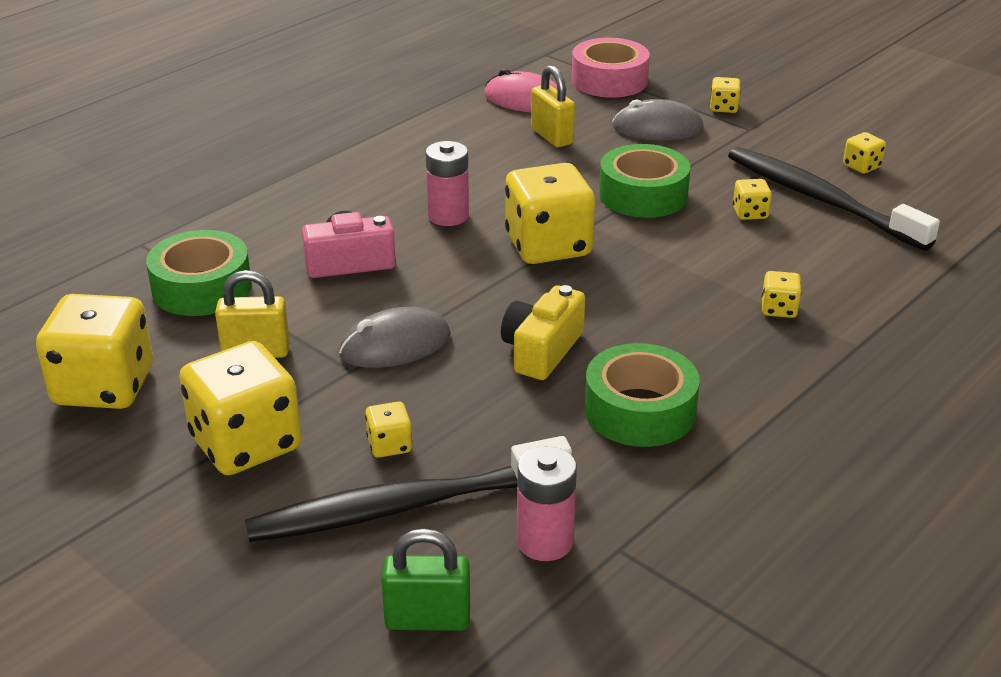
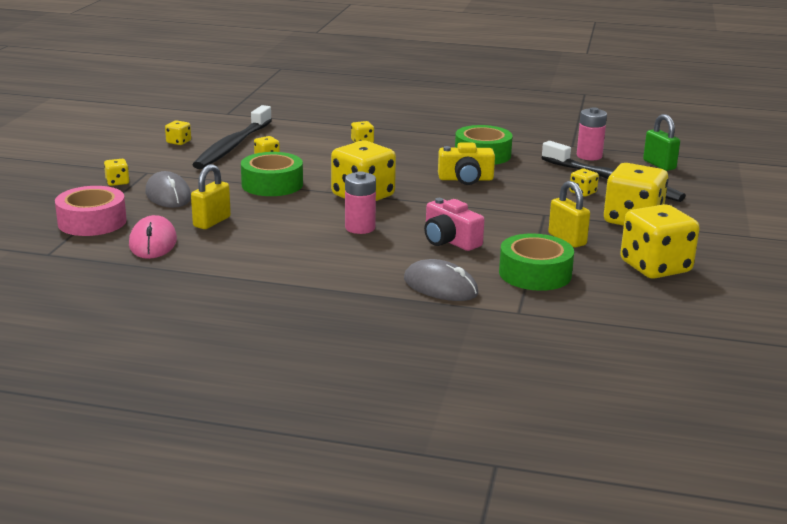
camera: 120 degrees left, 10 degrees down
(395, 344) = (509, 209): grey mouse -> grey mouse (440, 286)

